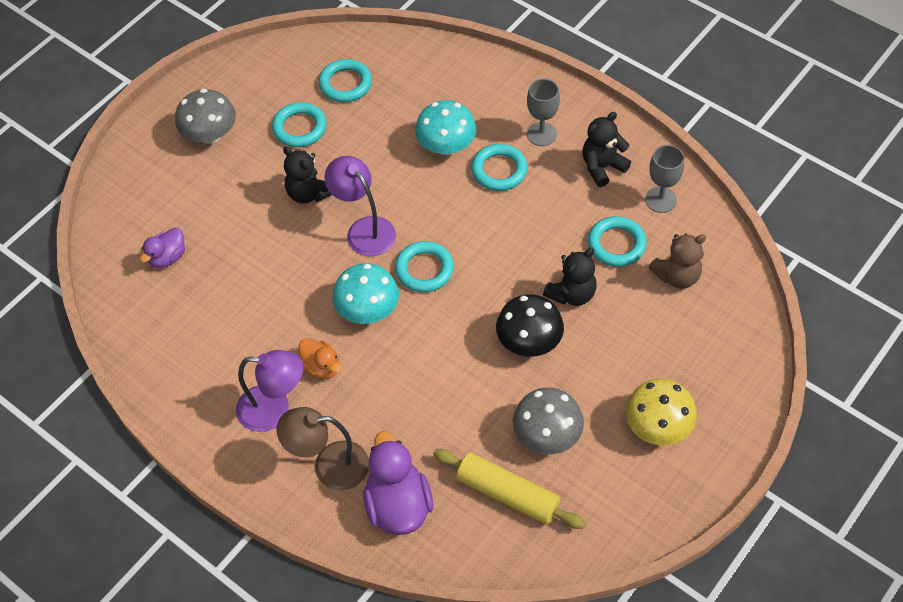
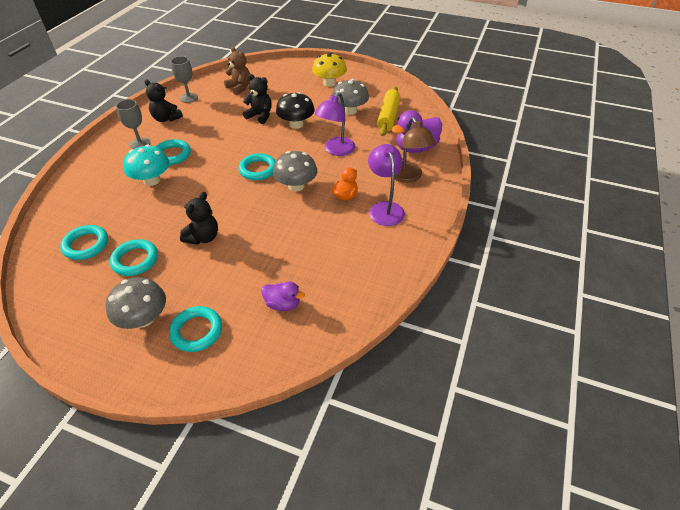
camera: 110 degrees left, 10 degrees down
(364, 229) = (231, 202): purple lamp -> purple lamp (336, 150)
(368, 310) = (296, 186): turquoise mushroom -> grey mushroom
(616, 244) = (223, 107): turquoise ring -> turquoise ring (196, 331)

